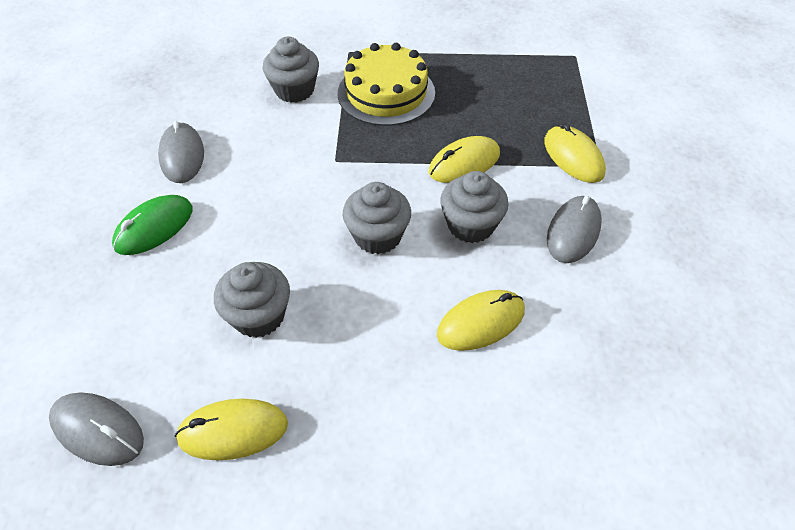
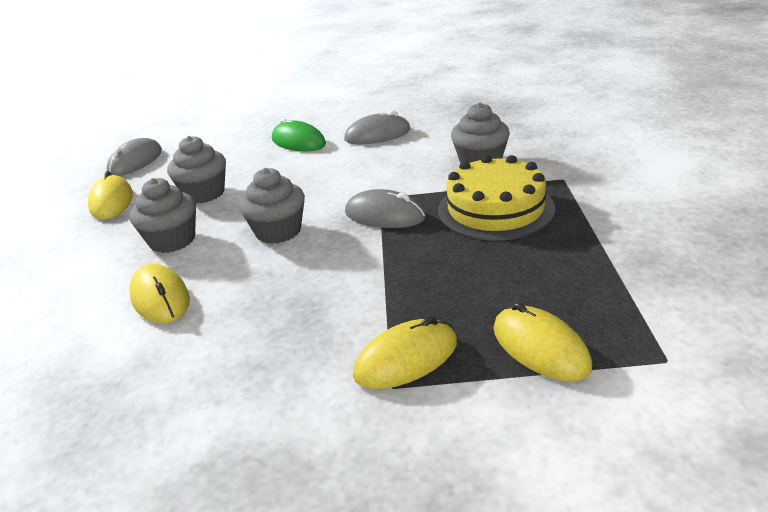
camera: 90 degrees right, 20 degrees down
(464, 163) = (383, 271): yellow mouse -> yellow mouse (540, 348)
(470, 225) = (286, 283): grey cupcake -> grey cupcake (172, 240)
(573, 232) = (268, 360): grey mouse -> grey mouse (384, 215)

